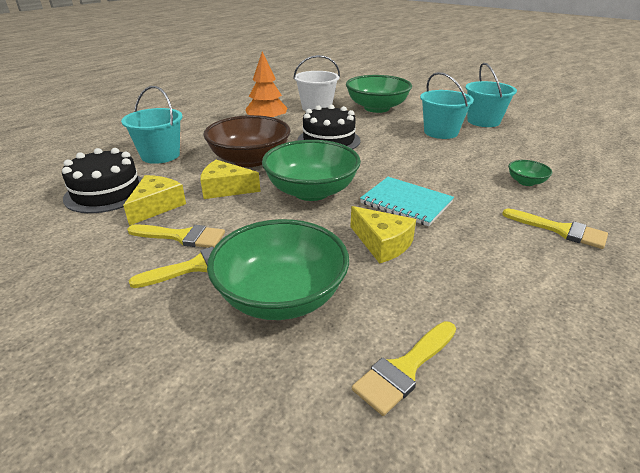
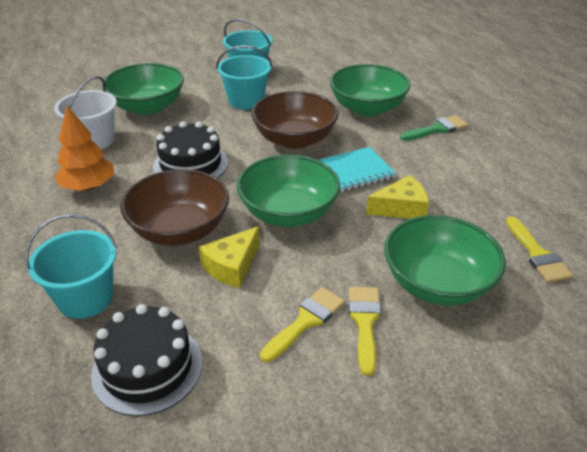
camera: 60 degrees left, 5 degrees up
(156, 206) = (225, 328): yellow cheese -> none
(417, 165) = (294, 139): none -> brown bowl
(526, 182) = (367, 108): green bowl -> green bowl, size x2.26
(560, 230) = (437, 129): yellow brush -> green brush

